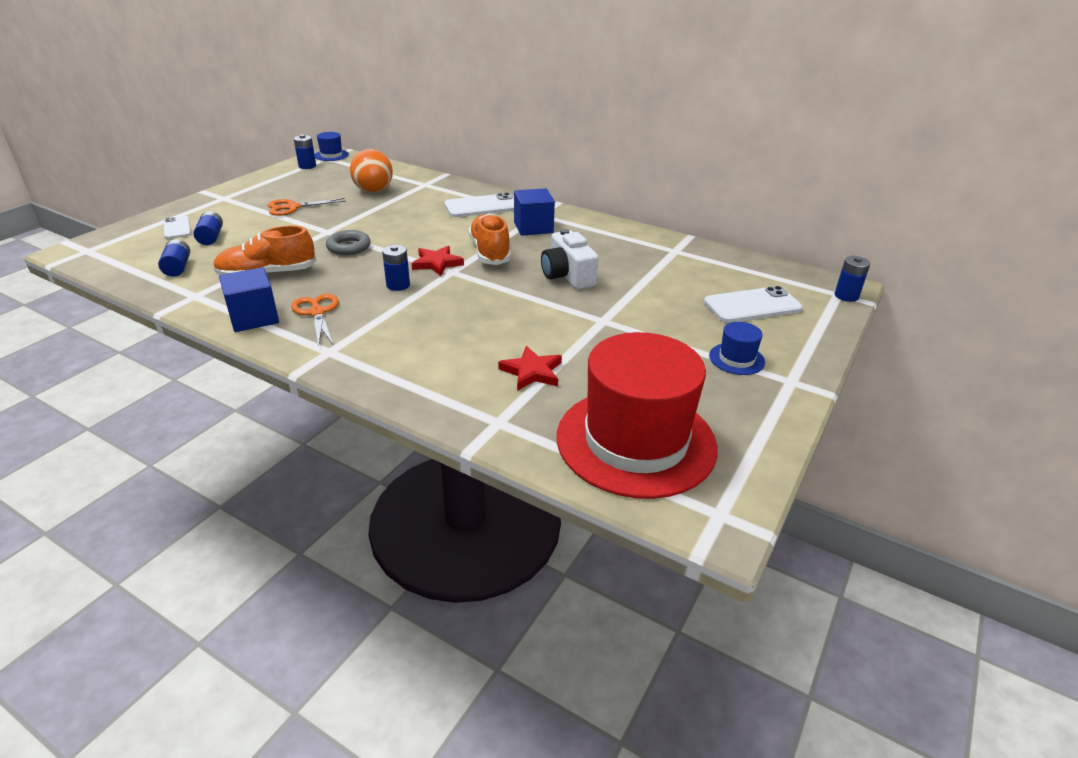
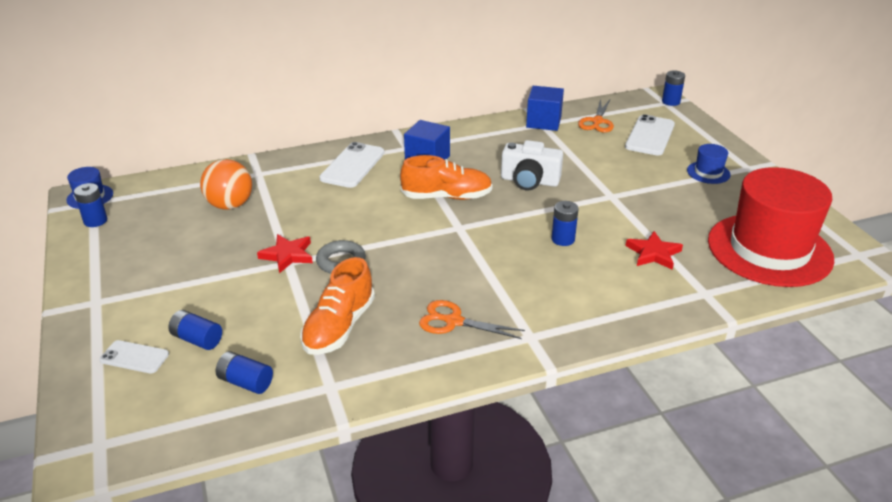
camera: 50 degrees left, 0 degrees up
(254, 317) = (422, 361): blue cube -> blue cube (543, 122)
(293, 207) = (197, 264): orange scissors -> orange scissors (597, 121)
(398, 285) = (452, 262): blue battery -> blue battery (563, 239)
(437, 263) = (435, 229): red star -> red star (287, 255)
(490, 252) = (447, 197): orange shoe -> orange shoe turned 150 degrees clockwise

